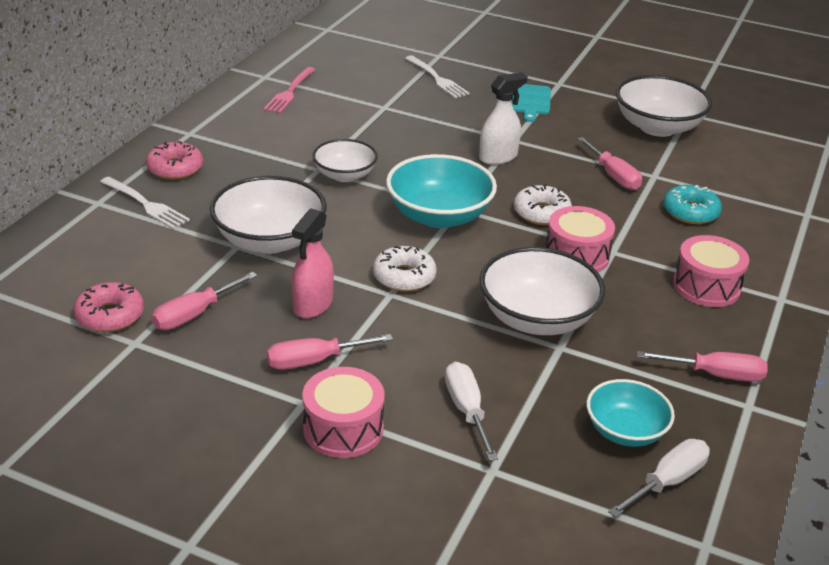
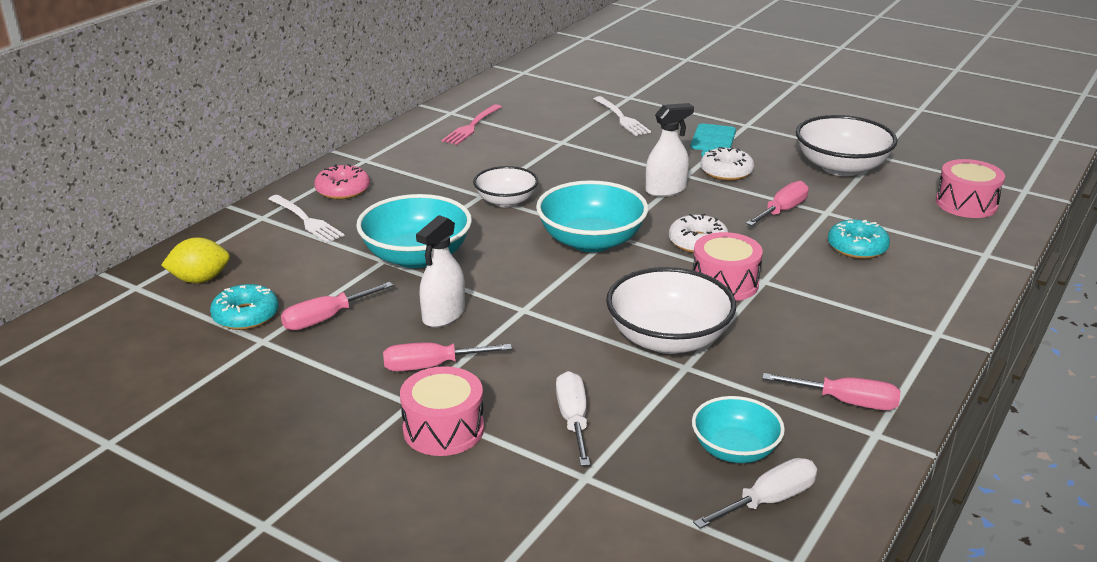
camera: 10 degrees right, 5 degrees down
(51, 277) = (200, 279): none -> yellow lemon
(110, 315) = (246, 316): pink donut -> turquoise donut
(269, 240) = (416, 256): white bowl -> turquoise bowl
(313, 304) = (443, 315): pink spray bottle -> white spray bottle
(404, 277) = (541, 294): white donut -> white donut (726, 172)
(613, 176) = (782, 211): pink screwdriver -> pink screwdriver turned 120 degrees counterclockwise
(706, 286) = (857, 318): pink drum -> pink drum (966, 204)

